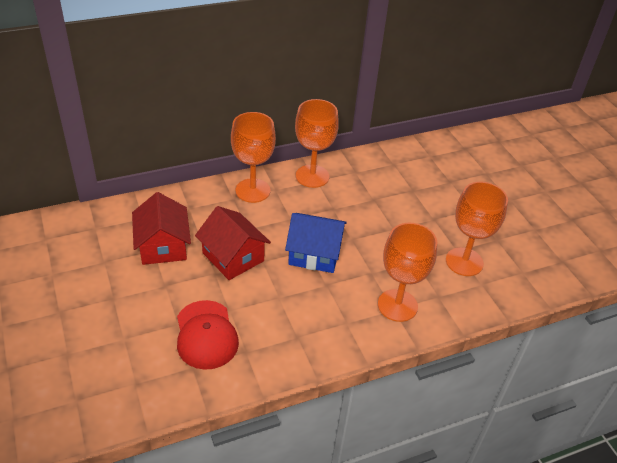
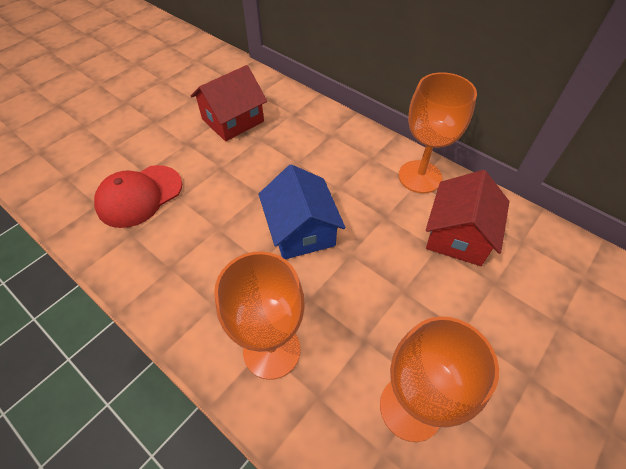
camera: 65 degrees right, 10 degrees up
(233, 257) = (251, 169): red house -> red house (458, 235)
(253, 190) = (353, 142): orange goblet -> none

